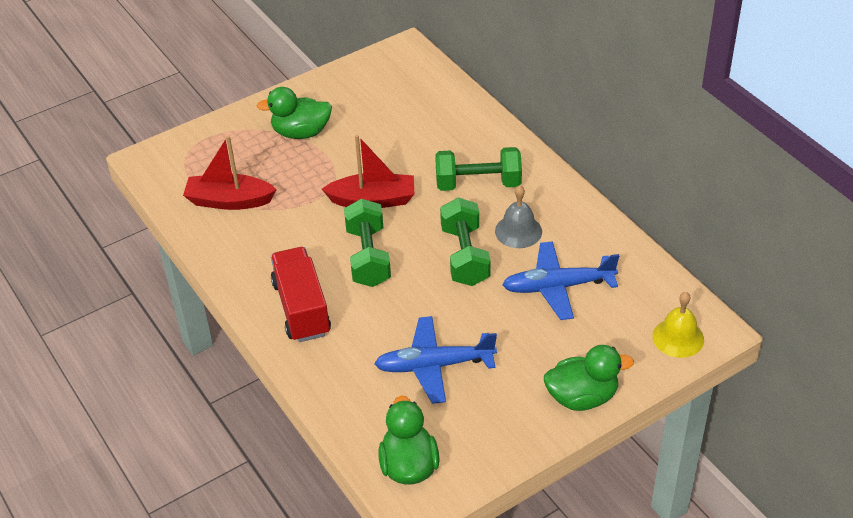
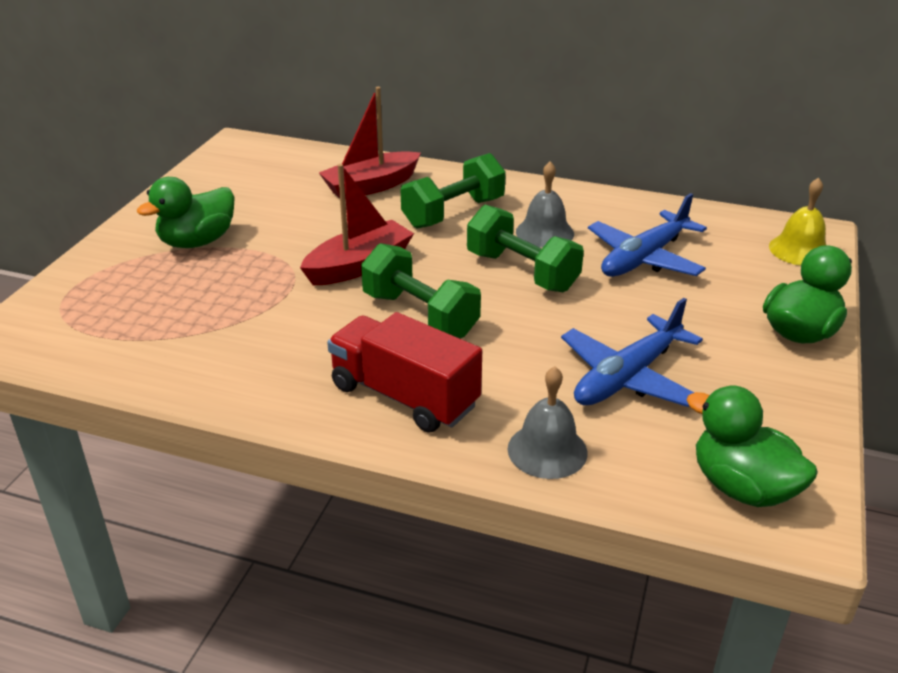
camera: 40 degrees left, 10 degrees down
(229, 201) = (176, 334): red boat -> red boat (371, 186)
(336, 384) = (547, 450): none -> grey bell

